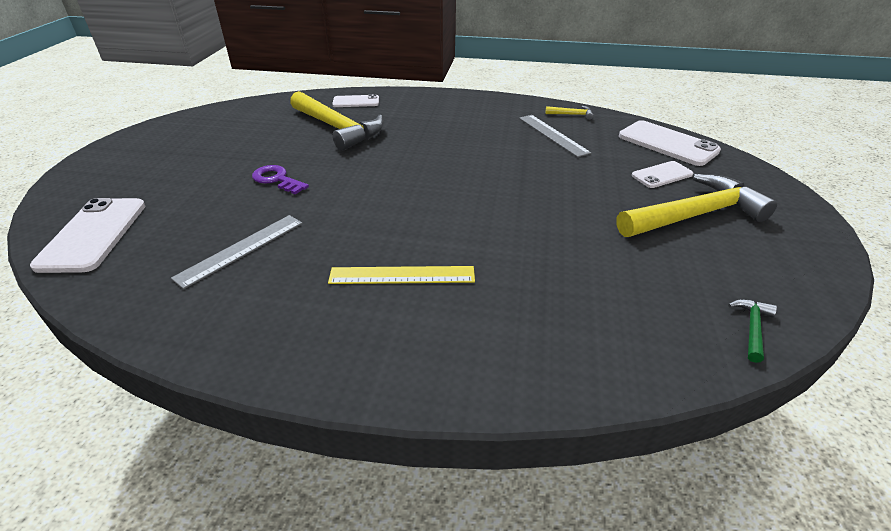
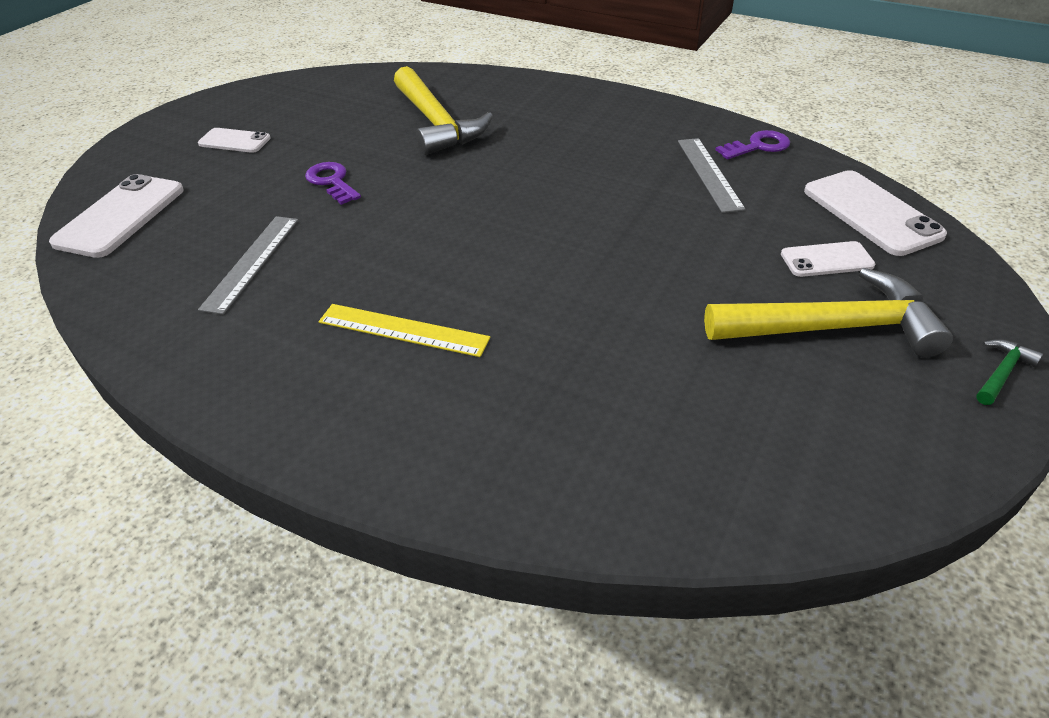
camera: 20 degrees right, 5 degrees up
(241, 249) = (252, 262): grey ruler -> grey ruler turned 45 degrees counterclockwise
(356, 102) = (479, 87): white phone -> white phone (234, 141)
(572, 115) = (758, 146): yellow hammer -> purple key
(752, 328) = (794, 499): green hammer -> green hammer (1001, 373)

